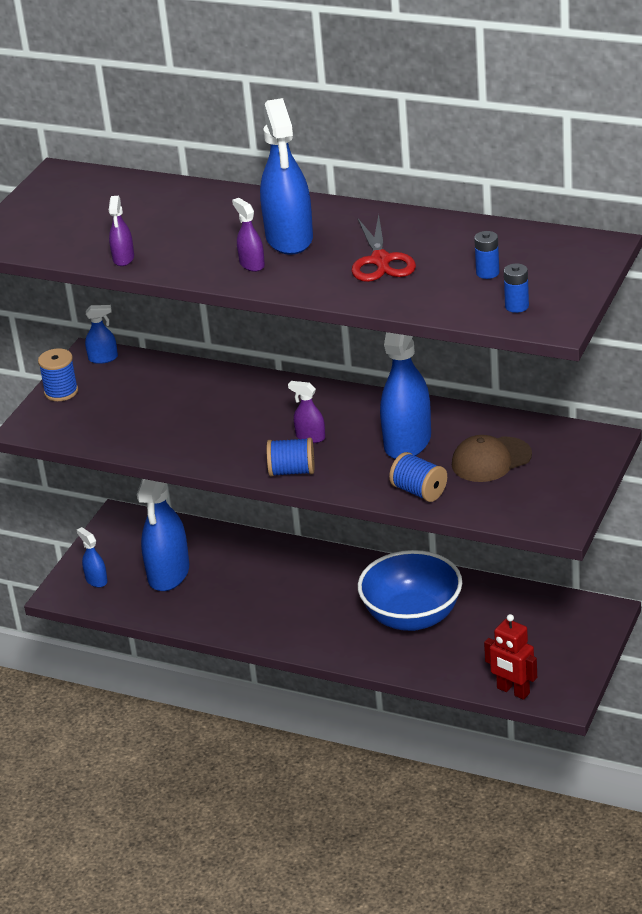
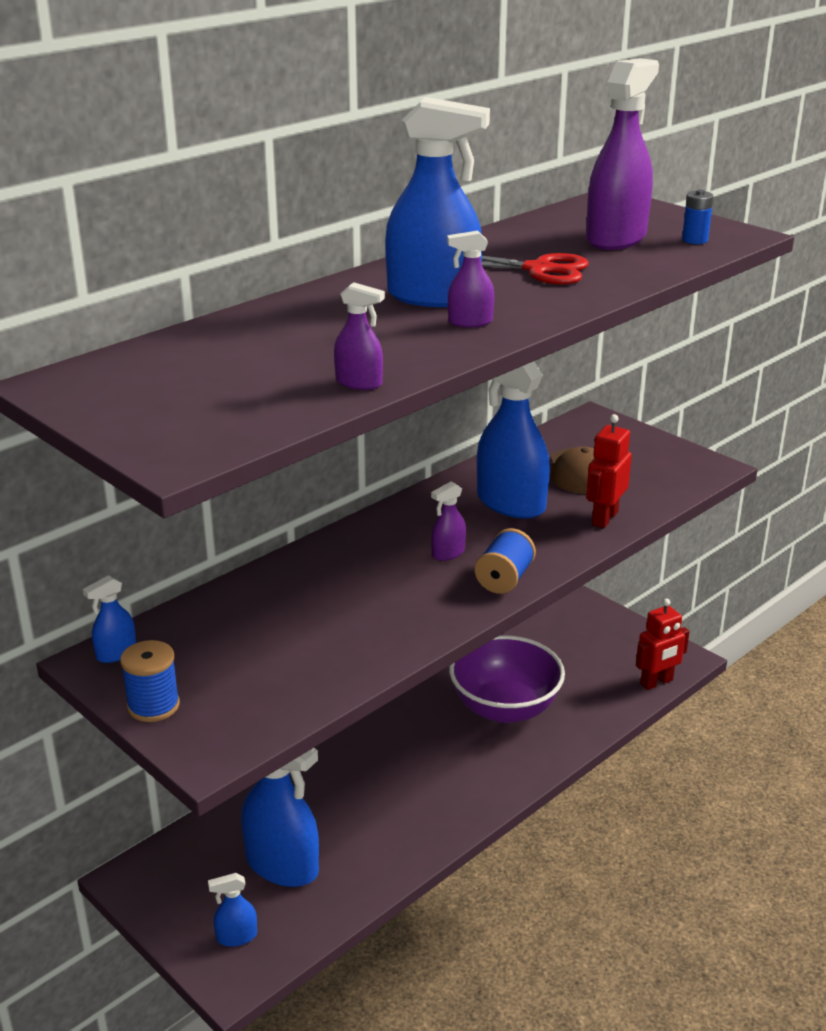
camera: 70 degrees left, 5 degrees down
(103, 358) = (116, 653): blue spray bottle -> blue spray bottle turned 150 degrees counterclockwise
(412, 617) = (505, 708): blue bowl -> purple bowl
(419, 491) = (604, 518): blue spool -> red robot
(487, 273) = (616, 238): blue battery -> purple spray bottle

